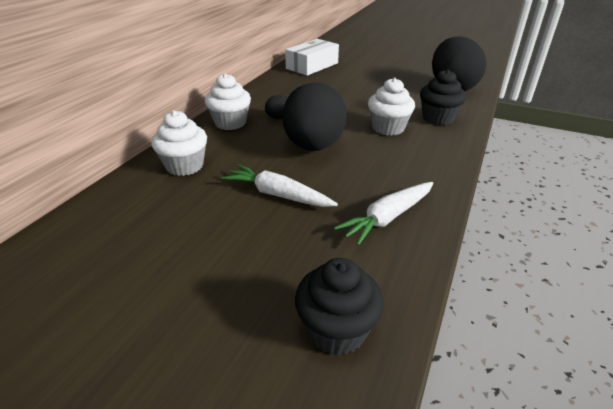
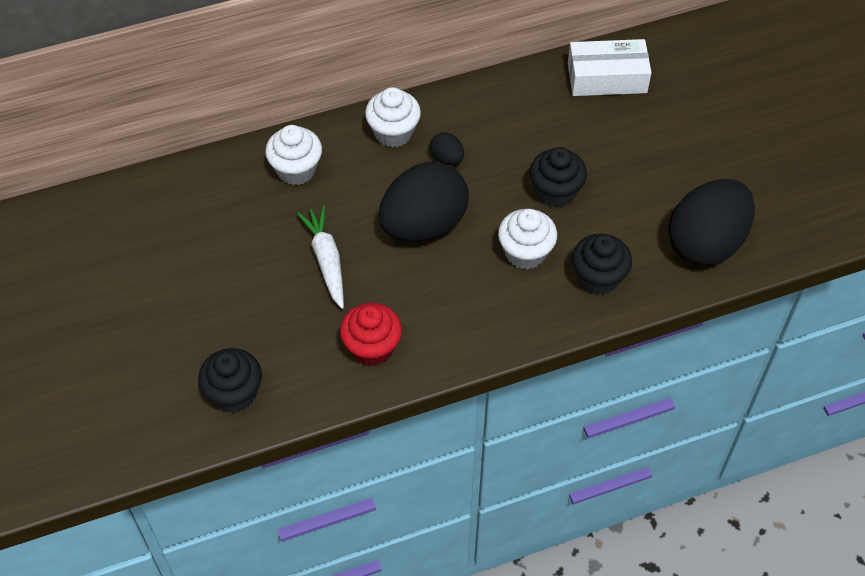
camera: 45 degrees right, 20 degrees up
(359, 103) = (555, 192): none -> black cupcake
(387, 218) = (372, 348): white carrot -> red cupcake

